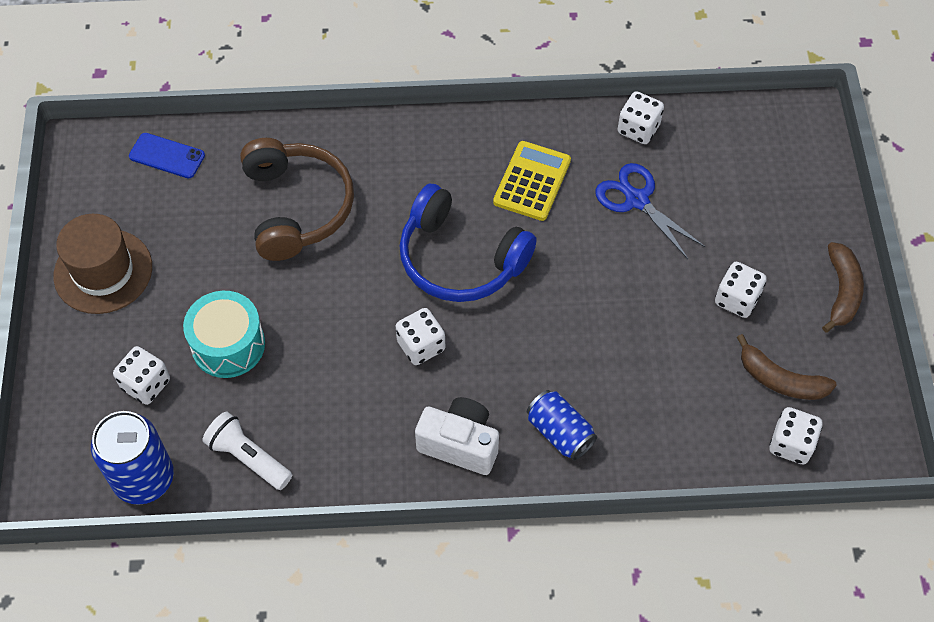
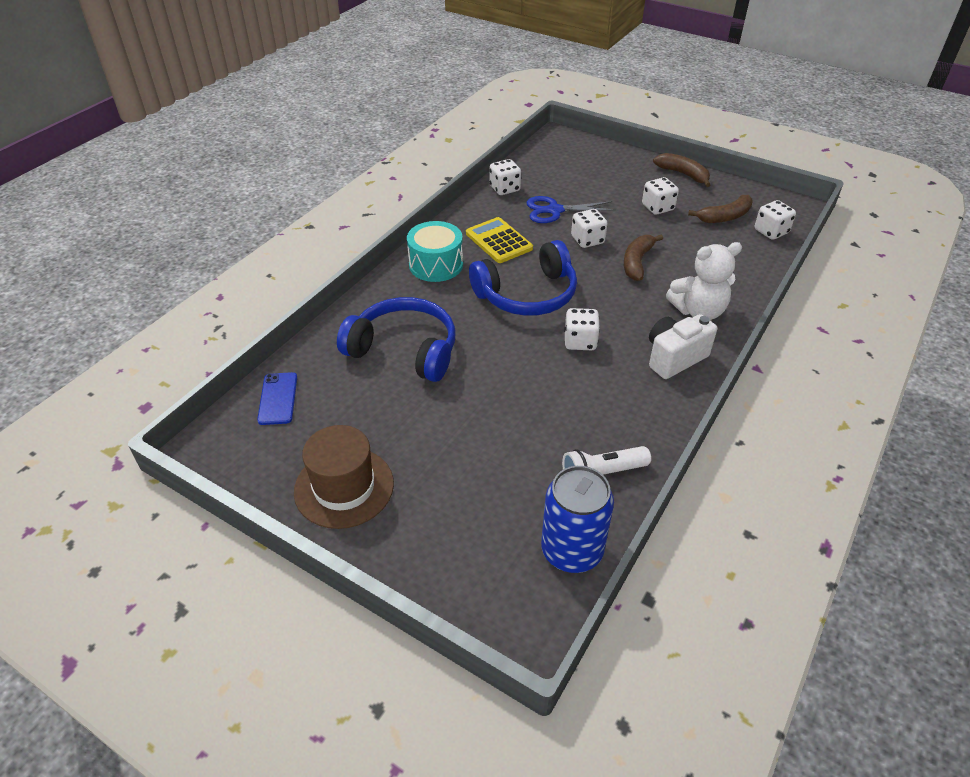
camera: 55 degrees left, 15 degrees down
(146, 384) = (481, 508): white dice -> white dice (587, 240)
(167, 156) = (278, 398): blue phone -> blue phone turned 60 degrees counterclockwise
(228, 345) = (489, 440): turquoise drum -> turquoise drum (436, 265)
(296, 207) = (404, 350): brown headphones -> blue headphones
(560, 432) = (698, 311): blue can -> white teddy bear
(603, 331) = (637, 262): none -> brown banana

